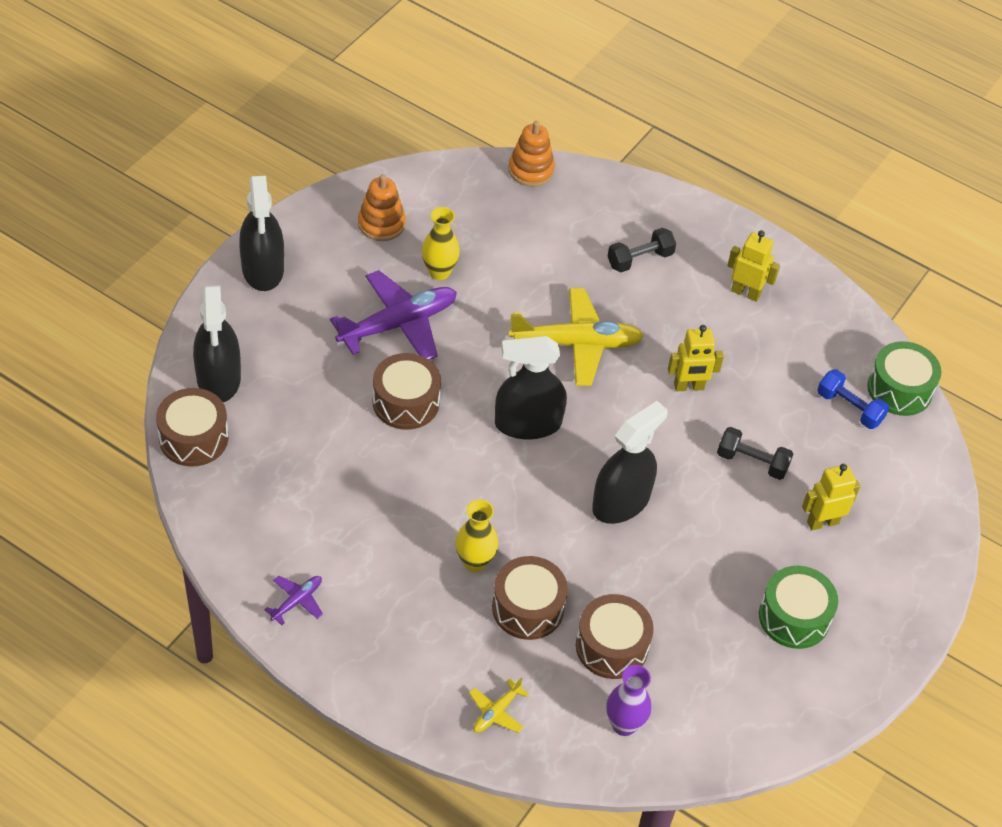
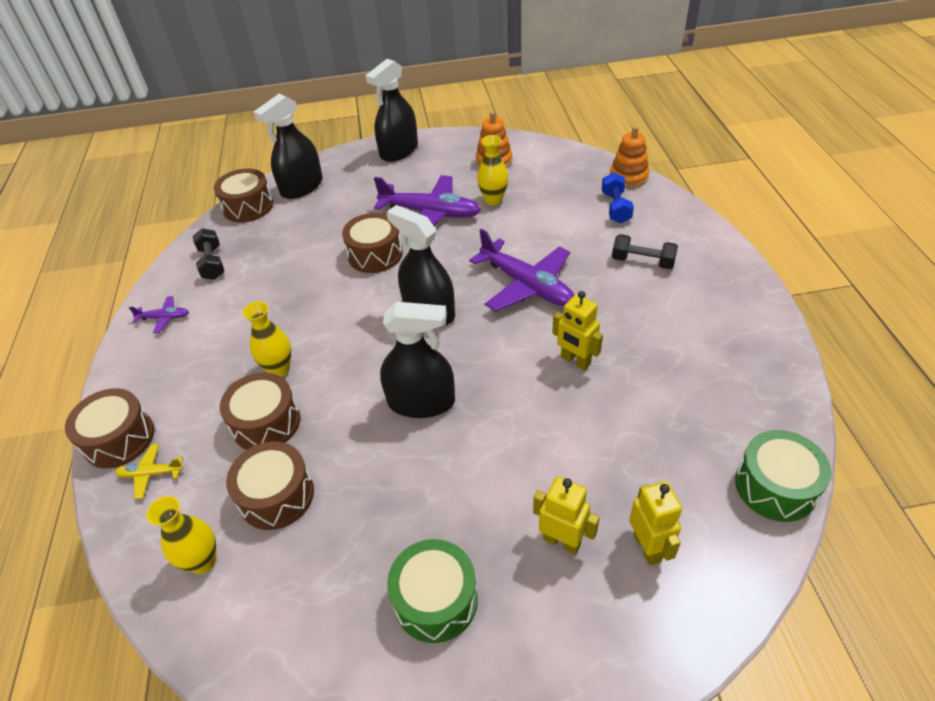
camera: 55 degrees right, 5 degrees down
(428, 714) = (119, 439): none -> brown drum
(576, 344) = (527, 285): yellow plane -> purple plane
(624, 725) = (203, 561): purple vase -> yellow vase
(745, 292) = (706, 327): yellow robot -> yellow robot (647, 547)
(752, 462) = (559, 447): black dumbbell -> black dumbbell (212, 263)
(849, 408) = (702, 467): blue dumbbell -> blue dumbbell (615, 207)

